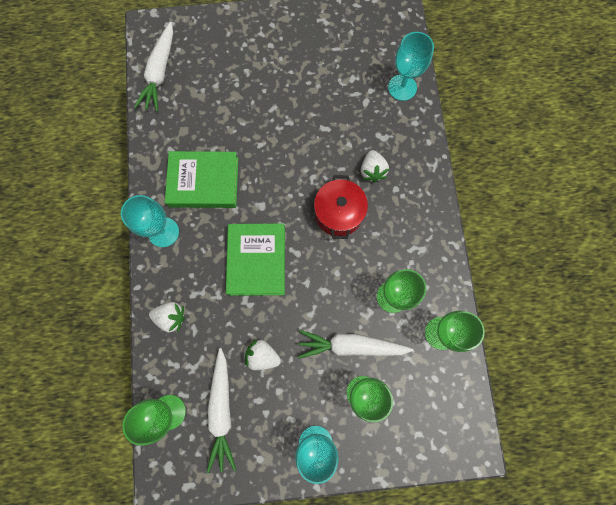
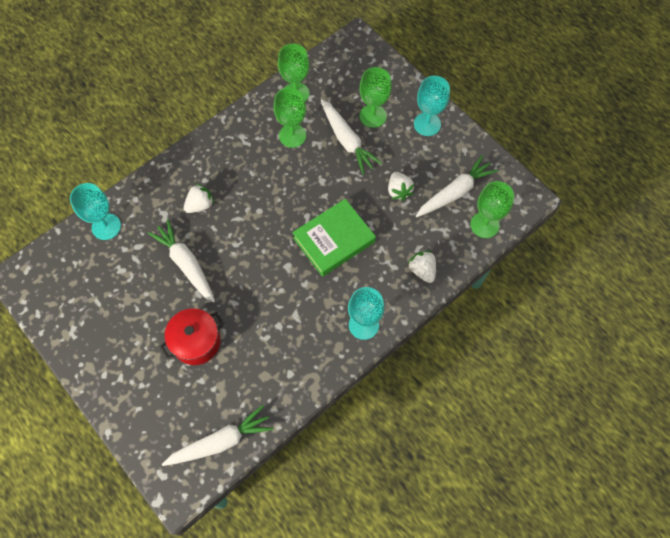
camera: 125 degrees left, 10 degrees down
(204, 182) = (299, 324): green book -> none
(322, 128) = (186, 264): none -> white carrot
(338, 214) = (254, 207): red pot -> red pot (196, 342)

